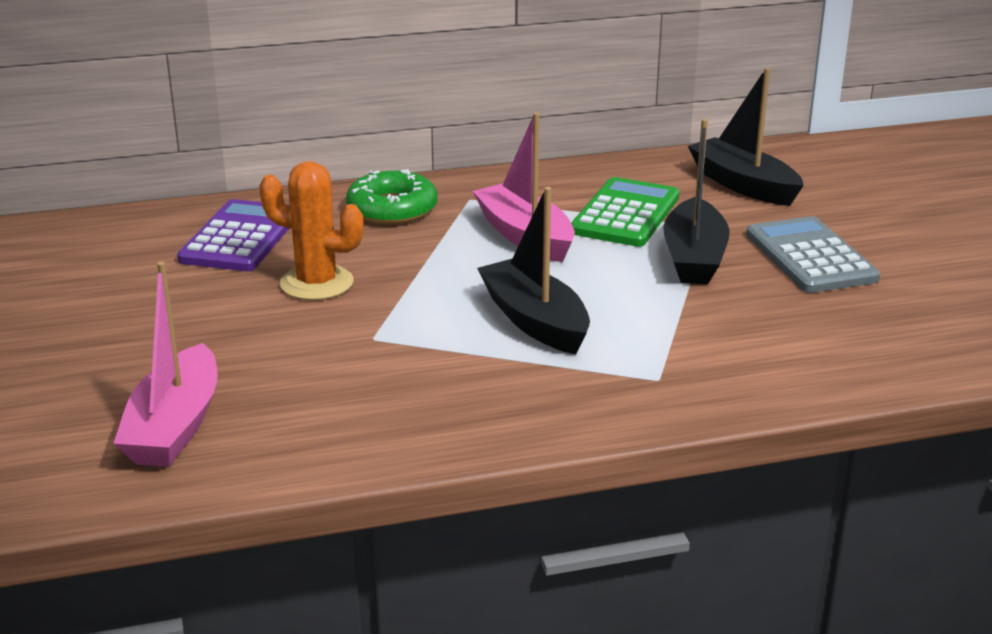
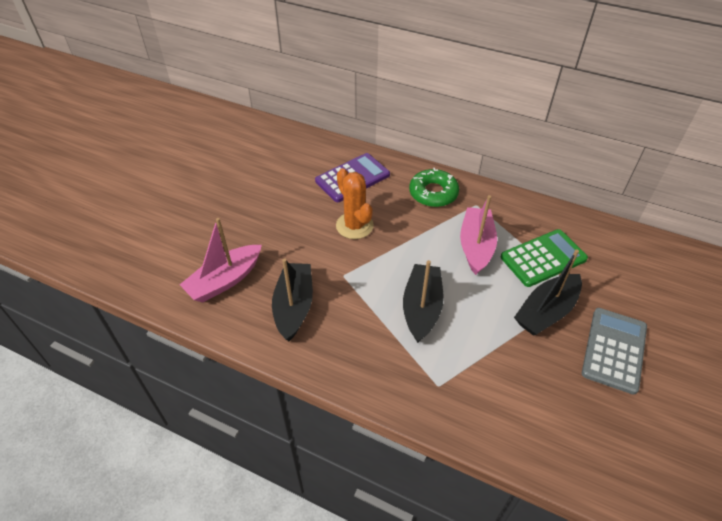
camera: 40 degrees right, 20 degrees up
(743, 185) = (634, 271): black boat -> black boat (294, 306)

